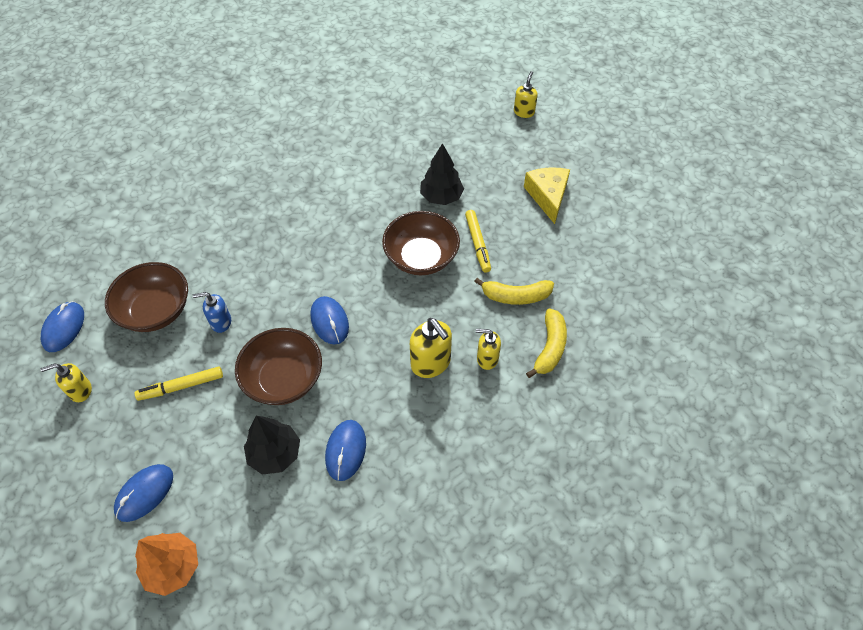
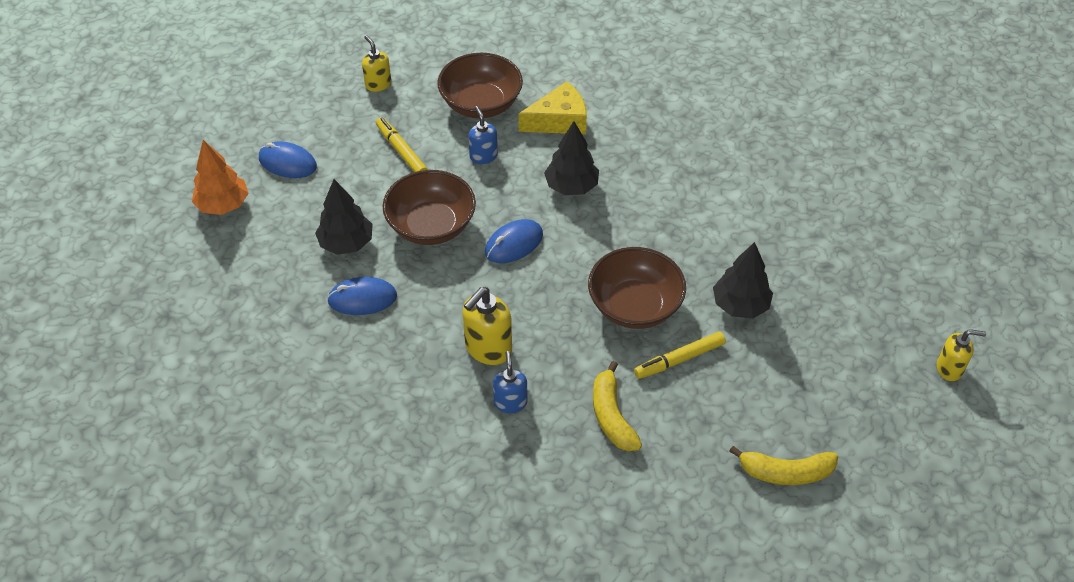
camera: 75 degrees right, 5 degrees down
(64, 328) = (440, 48): blue mouse -> none
(285, 267) = (571, 186): none -> black tree
(487, 358) = (510, 402): yellow soap dispenser -> blue soap dispenser
(548, 196) = (797, 425): yellow cheese -> yellow cheese (559, 121)
(550, 348) = (546, 466): yellow banana -> yellow banana (785, 472)

